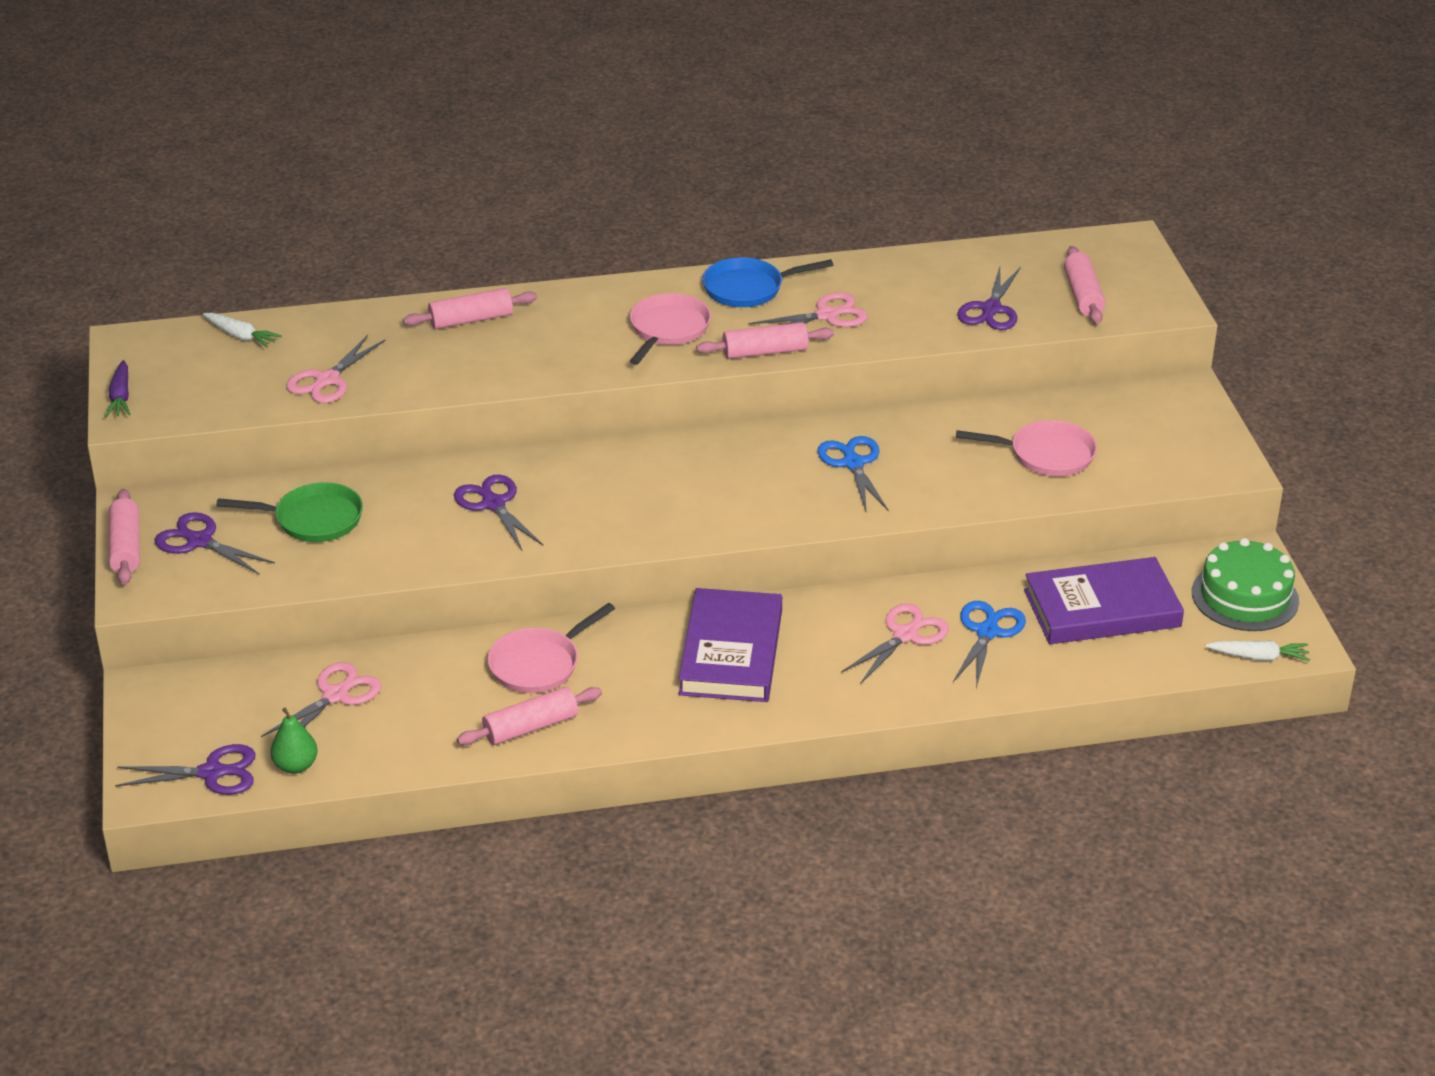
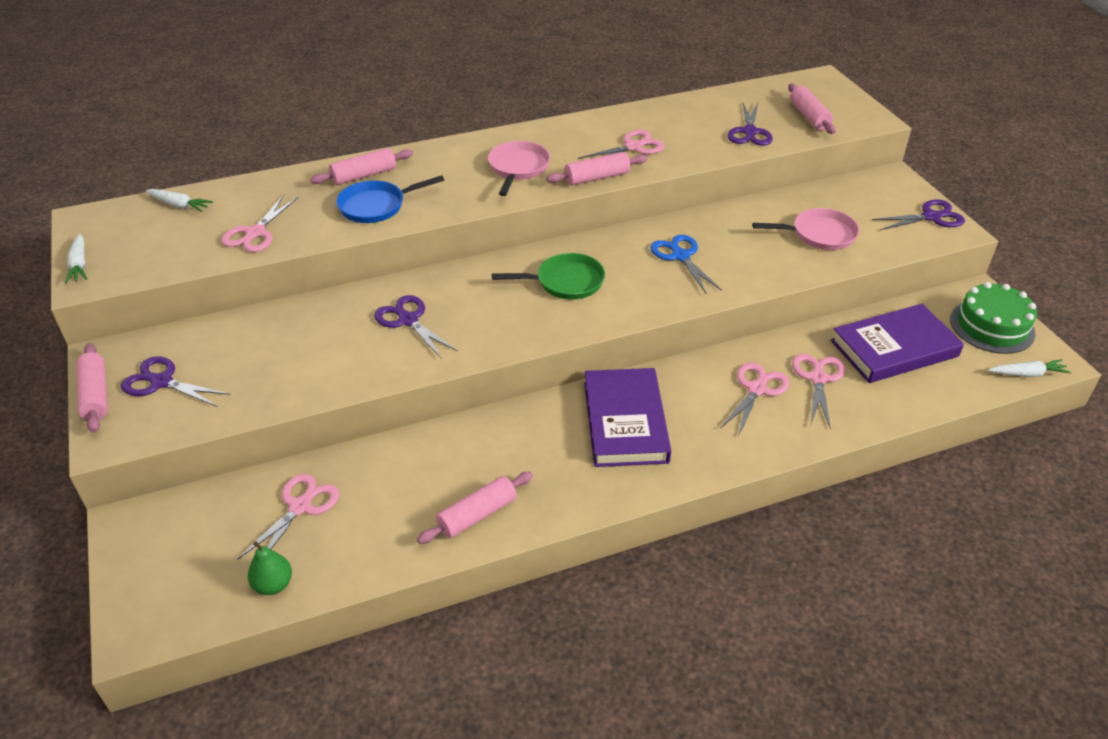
camera: 10 degrees left, 5 degrees up
(120, 397) = (79, 264): purple carrot -> white carrot
(211, 773) = (195, 604): purple scissors -> purple scissors (931, 217)
(313, 519) = (259, 350): green pan -> green pan (565, 282)
(539, 664) = (470, 453): pink pan -> none
(748, 288) = (568, 134): blue pan -> blue pan (376, 206)
(987, 632) = (818, 379): blue scissors -> pink scissors

